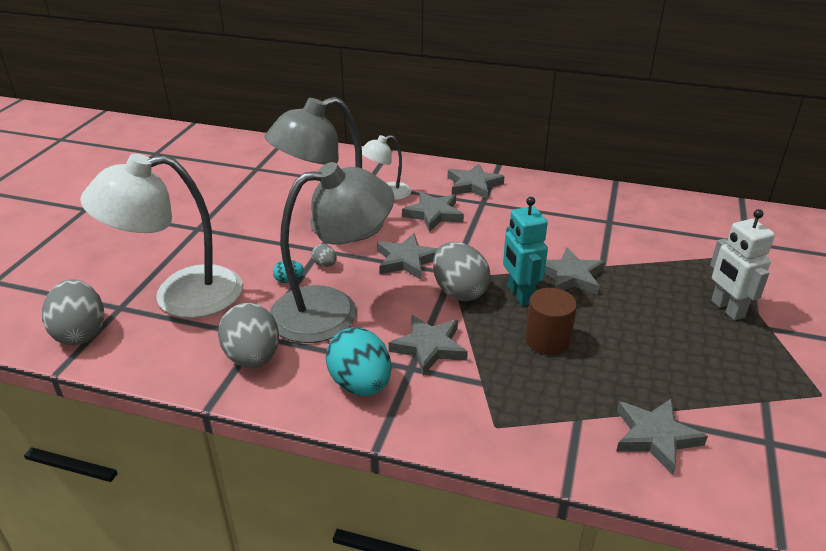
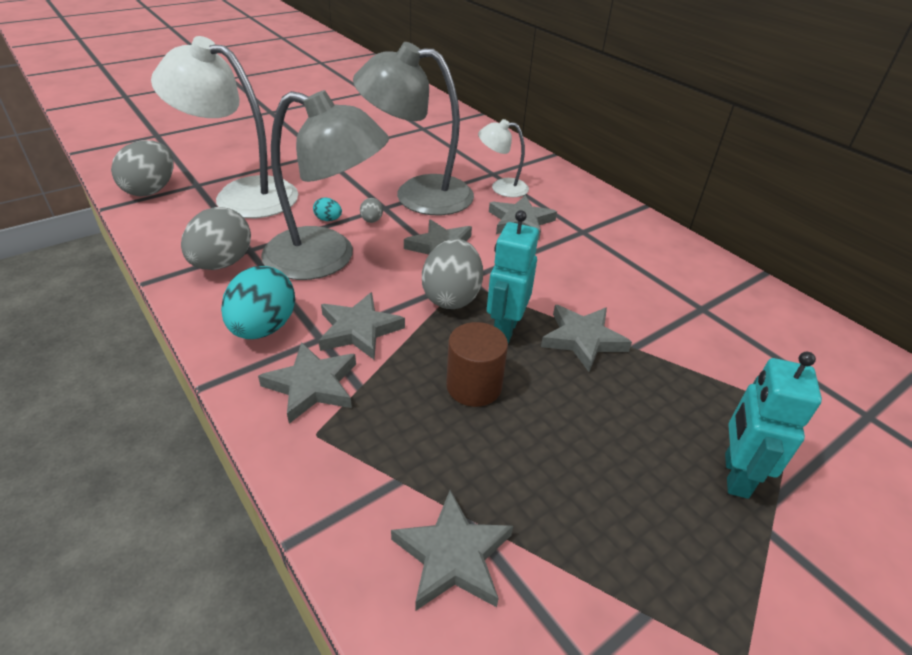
camera: 35 degrees right, 5 degrees up
(473, 185) = (594, 213): grey star -> grey star (312, 385)
(727, 309) = (735, 475): white robot -> turquoise robot

